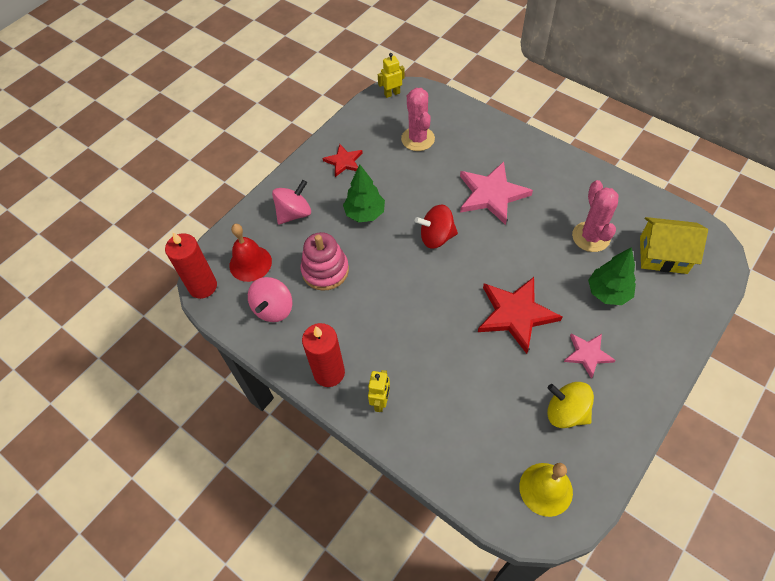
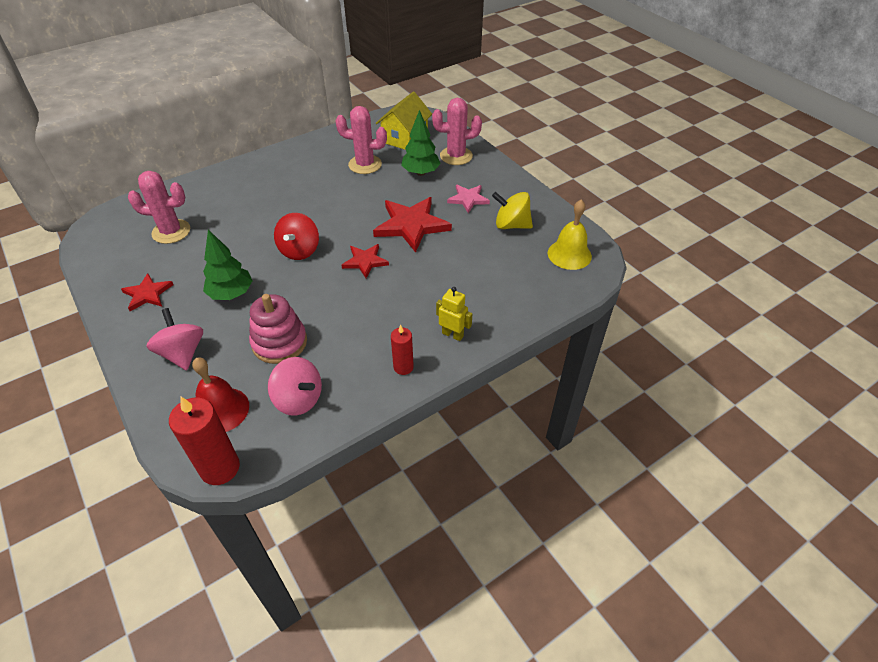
camera: 75 degrees left, 10 degrees down
(329, 373) = (403, 367): red candle -> red candle, size x0.58
(392, 93) = (91, 234): yellow robot -> none
(445, 294) = (365, 261): none -> red star
(491, 194) = (280, 203): pink star -> none
(566, 412) = (511, 225): yellow spinning top -> yellow spinning top turned 60 degrees clockwise
(661, 317) = (456, 156): none -> pink cactus

